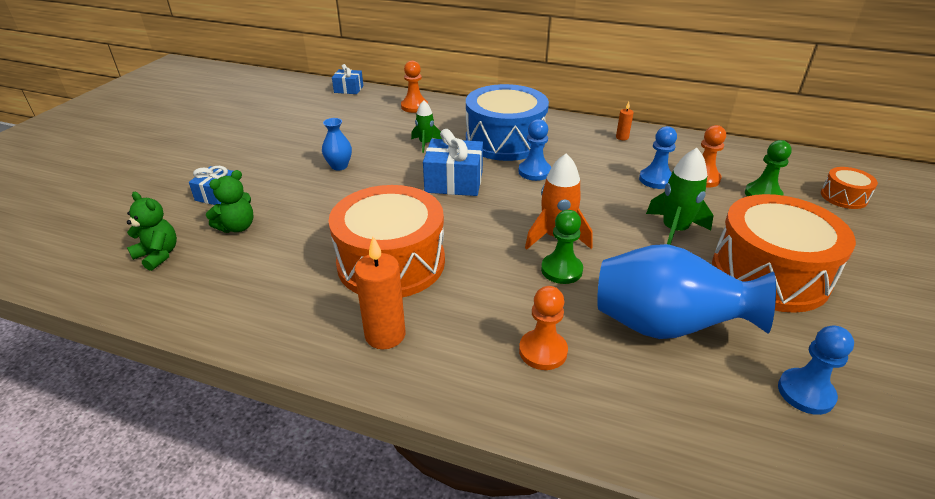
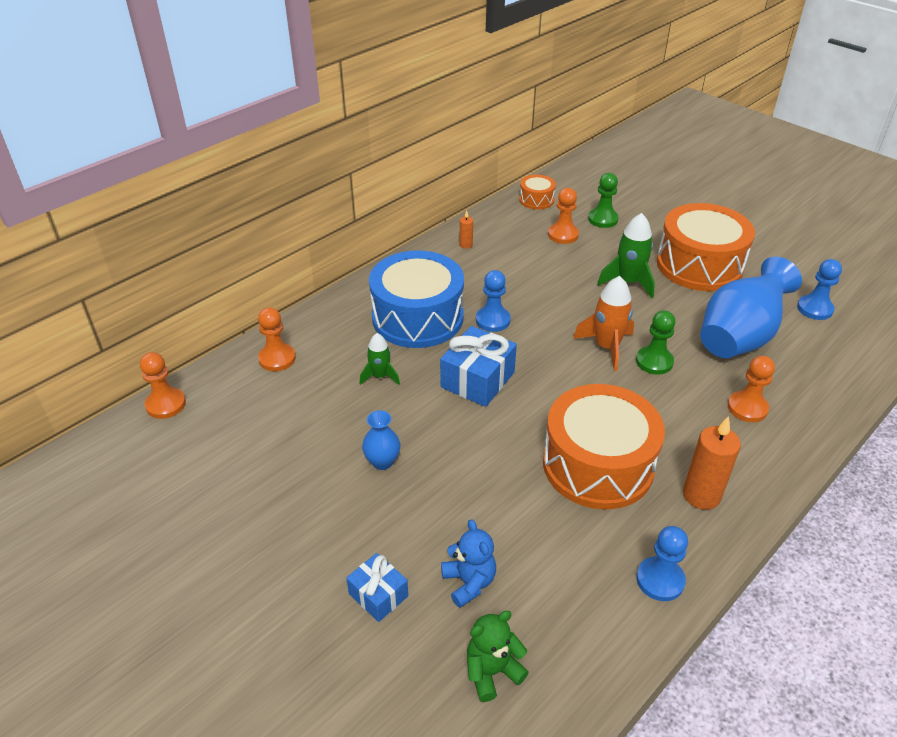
camera: 65 degrees left, 5 degrees up
(237, 227) = (469, 582): green teddy bear -> blue teddy bear
(348, 89) = (166, 404): blue gift -> orange pawn
(656, 180) = (550, 258): blue pawn -> blue pawn (660, 580)
(843, 197) = (625, 188): orange drum -> orange drum (536, 200)

